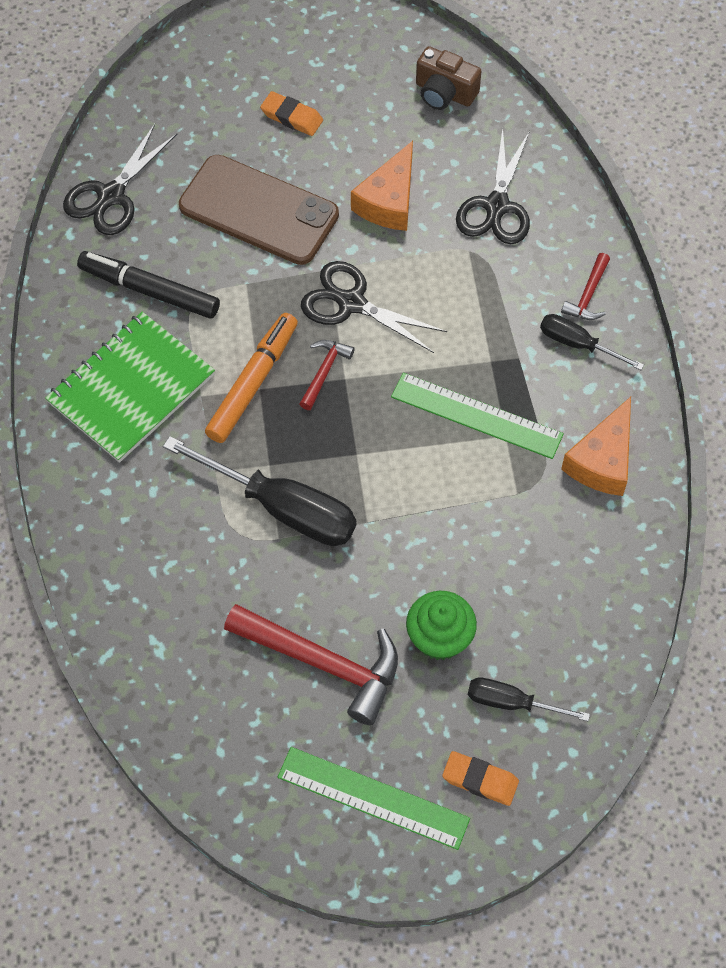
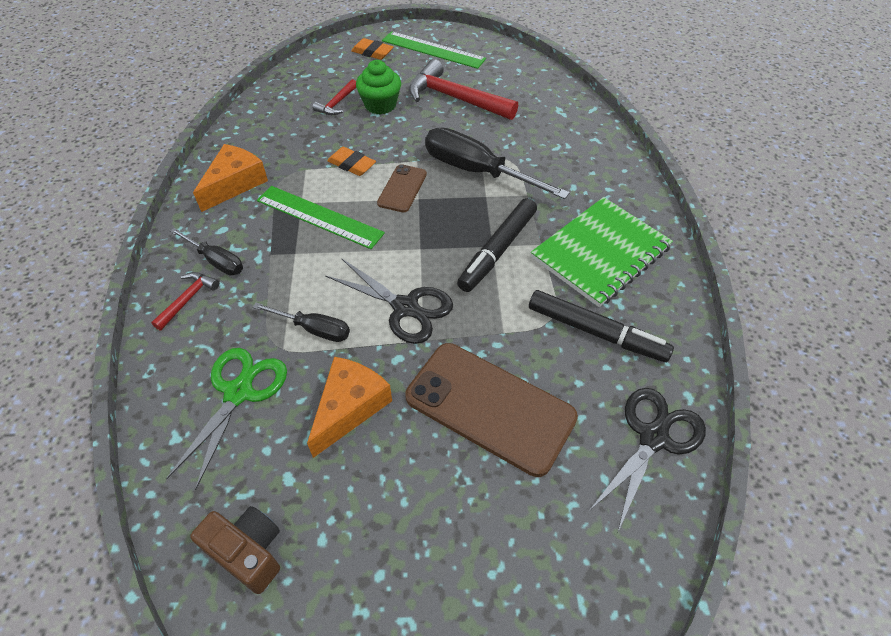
camera: 175 degrees left, 10 degrees down
(253, 383) = (497, 250): orange marker -> black marker
(292, 117) = (446, 530): orange eraser -> orange eraser (352, 165)
(324, 372) = (436, 254): red hammer -> red hammer (336, 103)
(380, 469) = (402, 188): none -> brown phone
(496, 206) = (238, 393): black scissors -> green scissors
(511, 702) = (345, 78): black screwdriver -> black screwdriver (314, 329)

